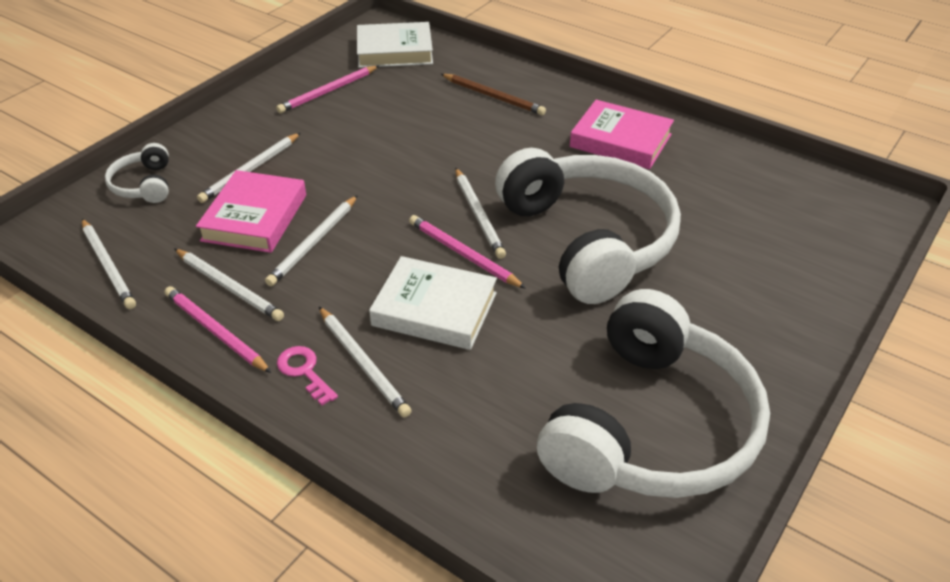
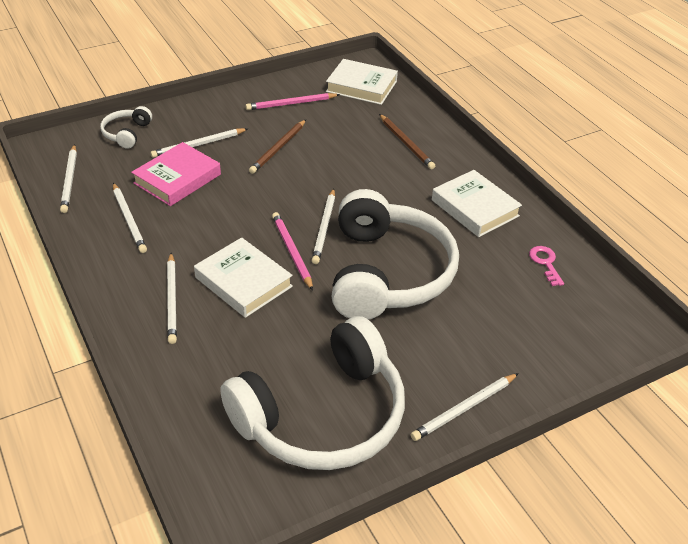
camera: 25 degrees right, 0 degrees up
(215, 331) = (101, 245): pink pencil -> none
(305, 372) = (133, 291): pink key -> pink key (545, 263)
(314, 243) = (201, 209): white pencil -> white pencil (464, 409)
(353, 144) = (278, 148): none -> brown pencil
(620, 141) = (475, 208): pink book -> white book

